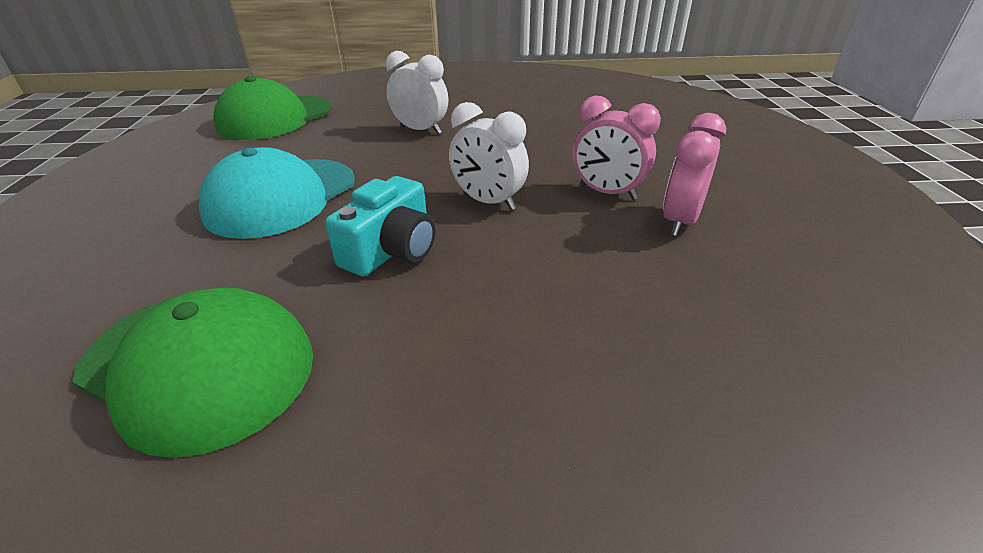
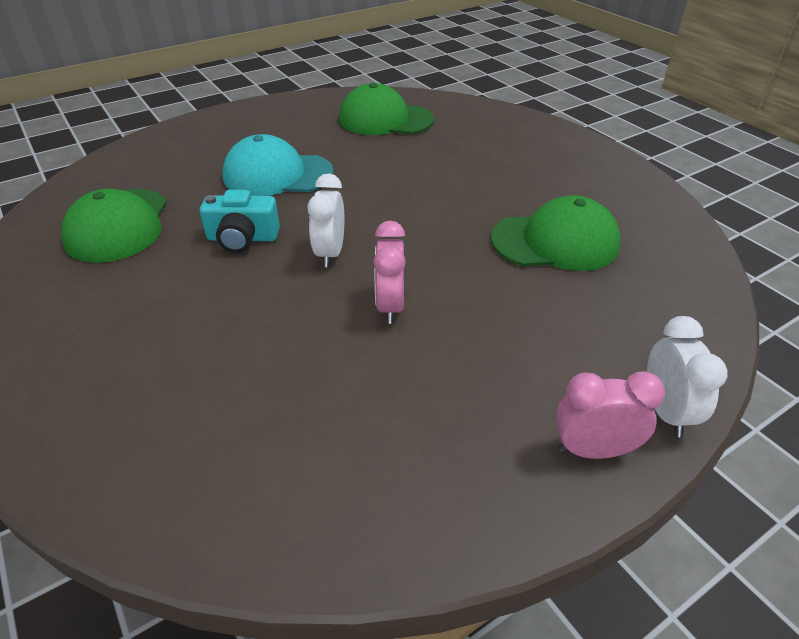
camera: 60 degrees right, 5 degrees up
(420, 130) = (424, 182): white clock -> white clock (665, 411)
(573, 110) = (555, 242): none -> green cap
(680, 221) = (369, 357): pink clock -> pink clock (593, 450)

